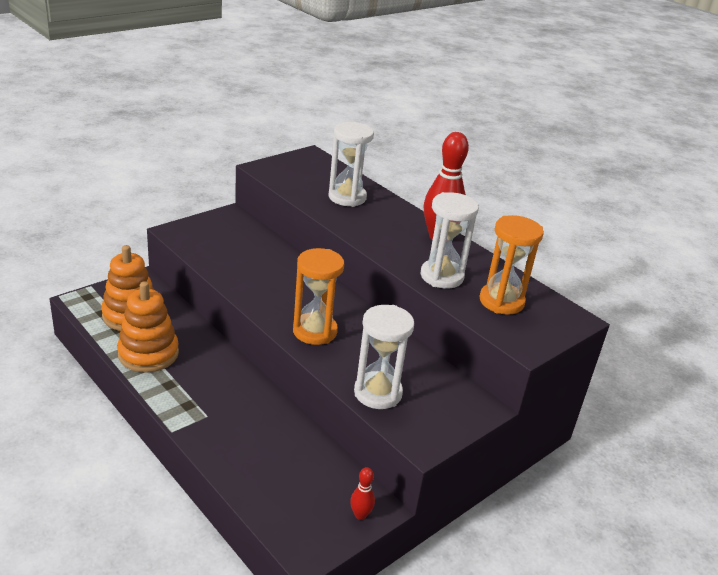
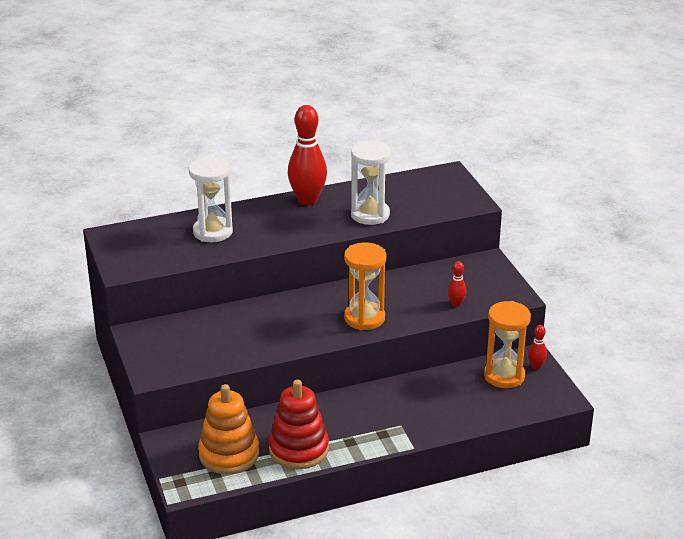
camera: 65 degrees left, 0 degrees up
(148, 353) = (298, 449): orange stacking toy -> red stacking toy
(378, 393) = (456, 304): white hourglass -> red bowling pin
(501, 301) = (415, 197): orange hourglass -> orange hourglass (504, 376)

